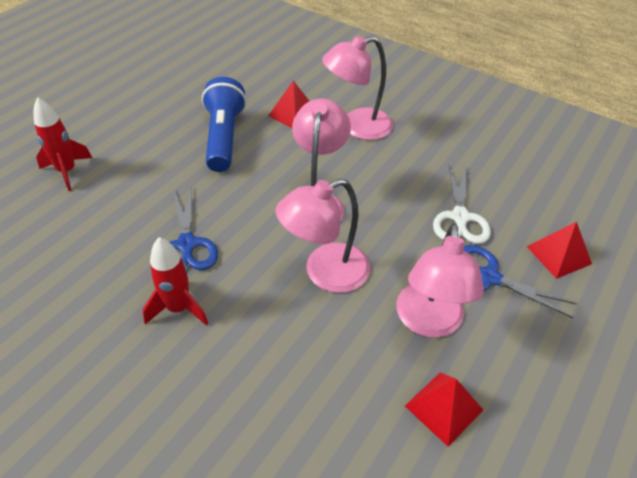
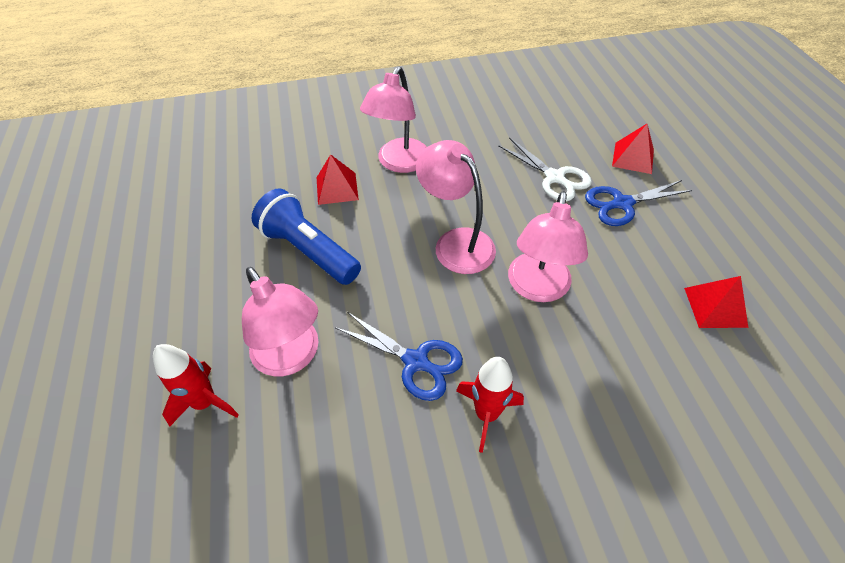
camera: 45 degrees left, 5 degrees up
(428, 322) = (636, 262): pink lamp -> pink lamp (292, 357)

